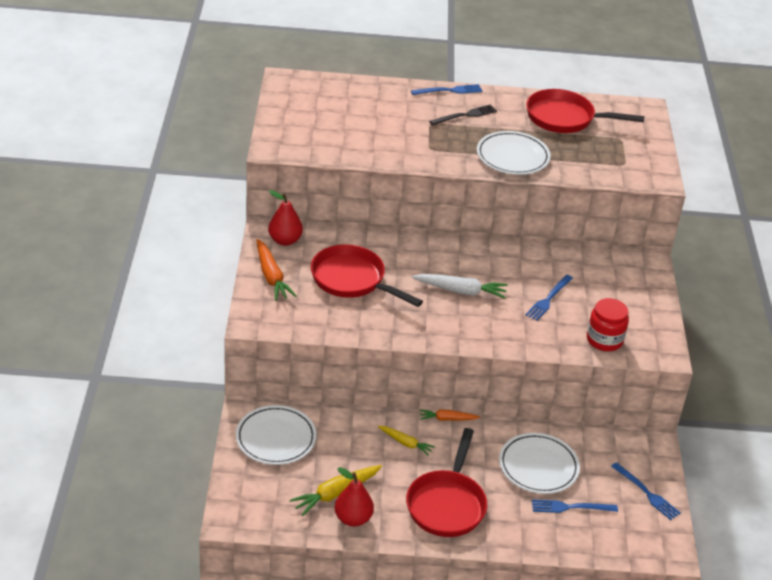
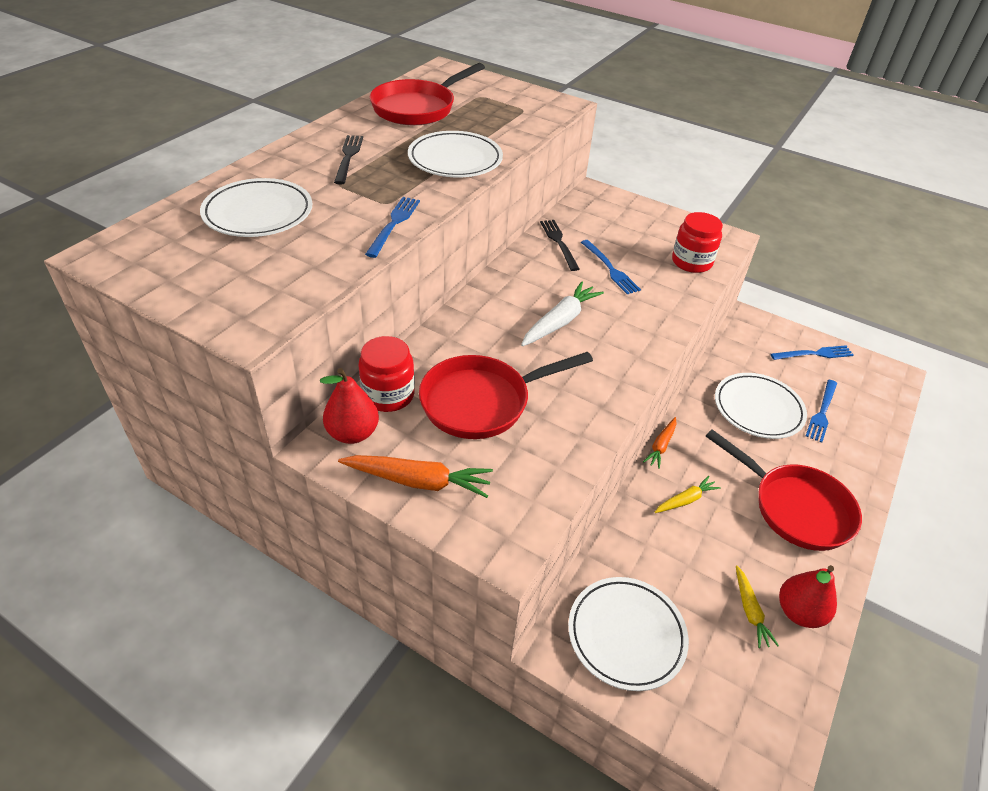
camera: 60 degrees left, 5 degrees up
(325, 242) = (388, 395): none -> red jar
(335, 493) = (750, 611): yellow carrot -> yellow carrot, size x0.62
(370, 109) = (258, 213): none -> white plate
(449, 90) = (289, 148): blue fork -> blue fork (394, 224)
(554, 265) = (559, 242): none -> black fork

